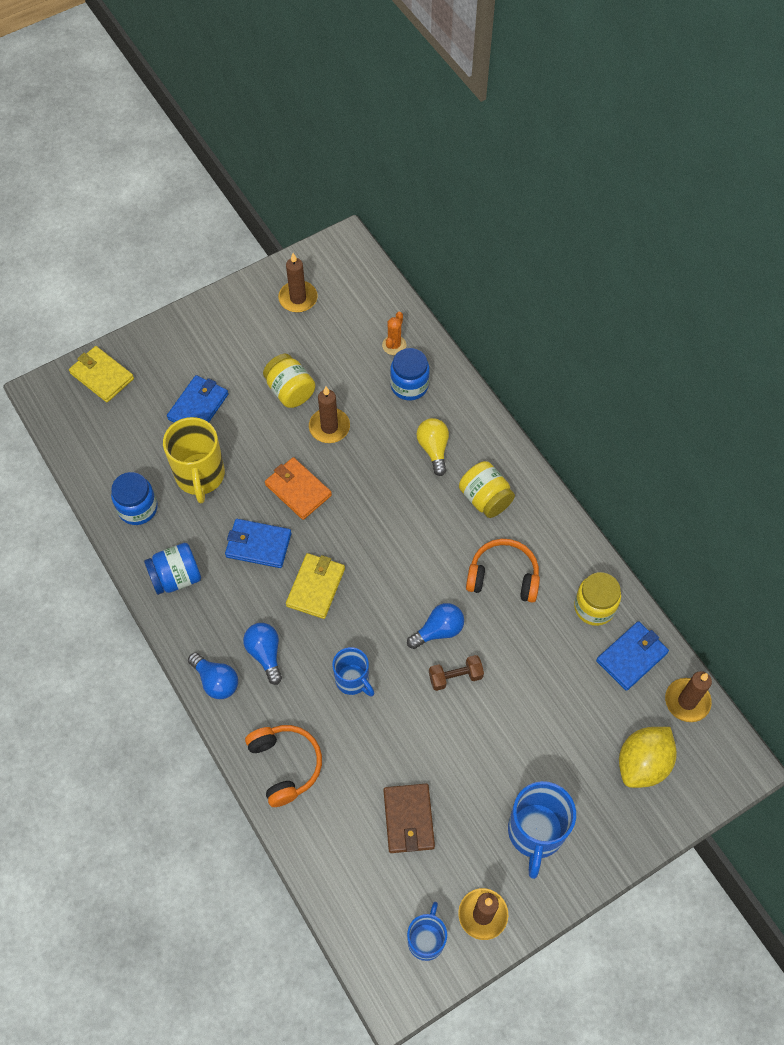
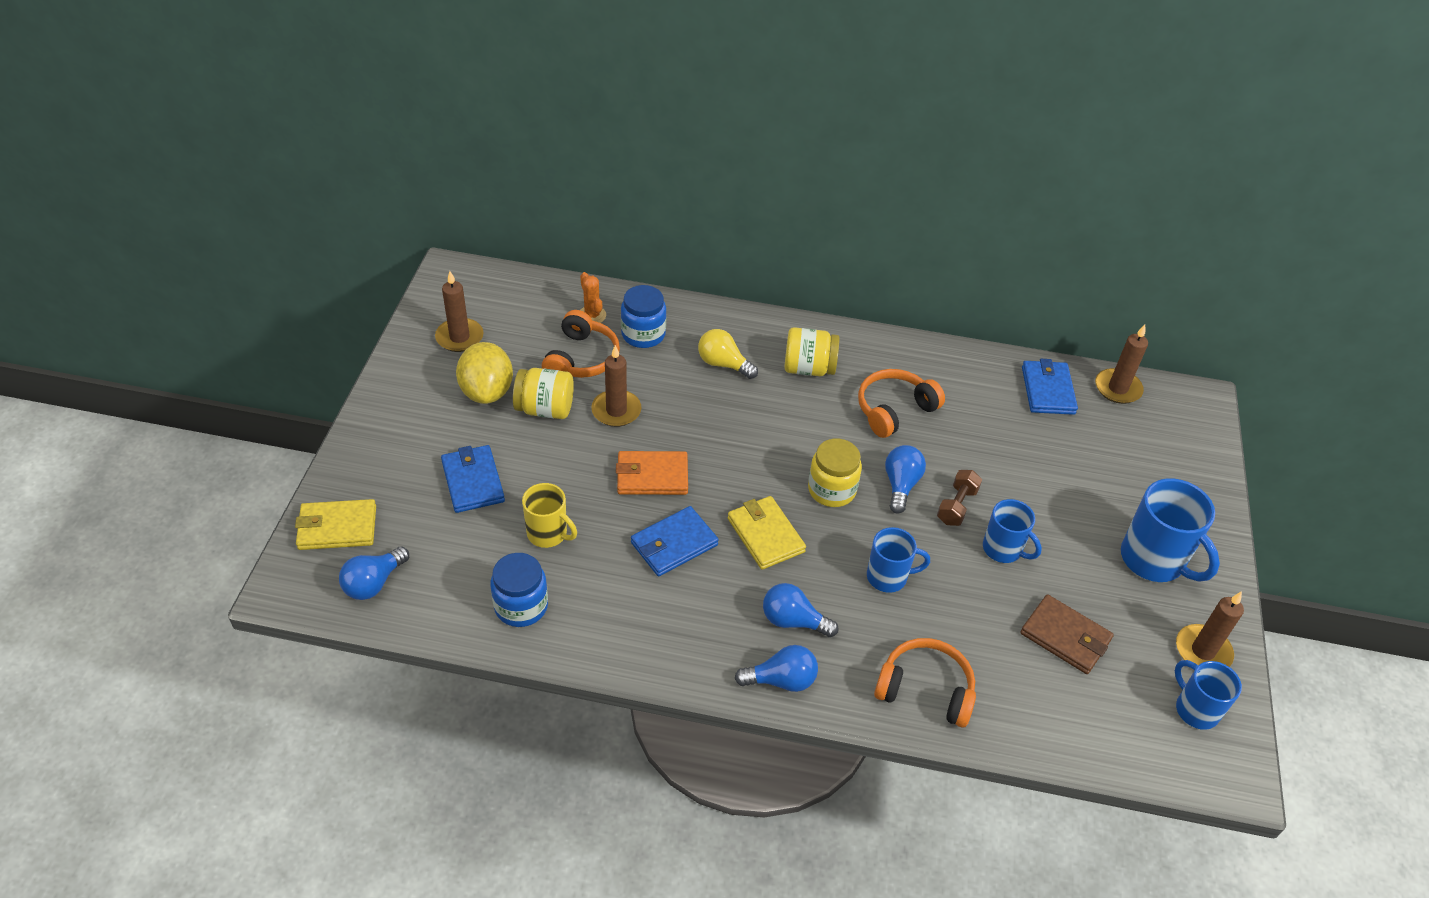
camera: 50 degrees left, 15 degrees down
(84, 427) = (374, 583): none -> blue light bulb
(176, 577) = (634, 630): blue jar -> none
(200, 476) = (548, 534): yellow mug -> yellow mug, size x0.62
(351, 372) = (581, 358): none -> orange headphones
(446, 731) = (1003, 549): none -> blue mug
(594, 607) = (981, 379): yellow jar -> yellow jar (831, 490)
(642, 763) = (1149, 451): yellow lemon -> yellow lemon (487, 391)

